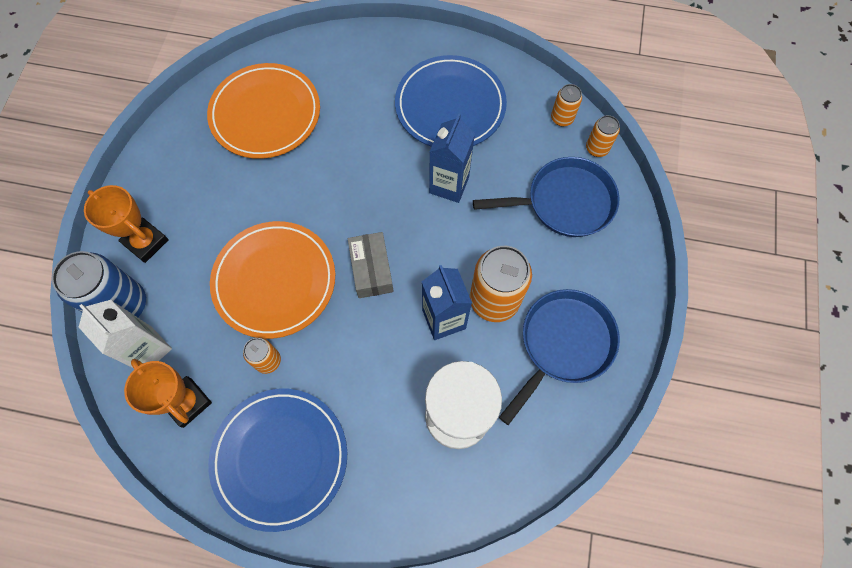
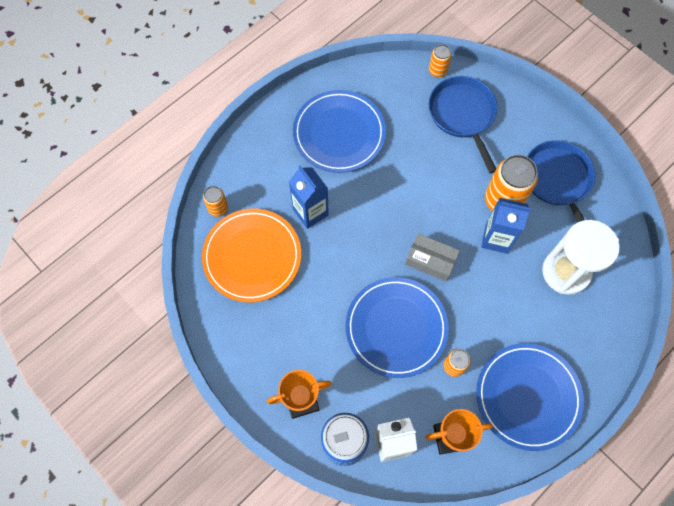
camera: 55 degrees left, 0 degrees up
(274, 281) = (396, 328): orange plate -> blue plate
(449, 185) = (401, 174): blue carton -> blue carton (310, 212)
(562, 118) = (400, 75): orange can -> orange can (218, 208)
(564, 202) = (463, 115): blue pan -> blue pan turned 45 degrees counterclockwise

